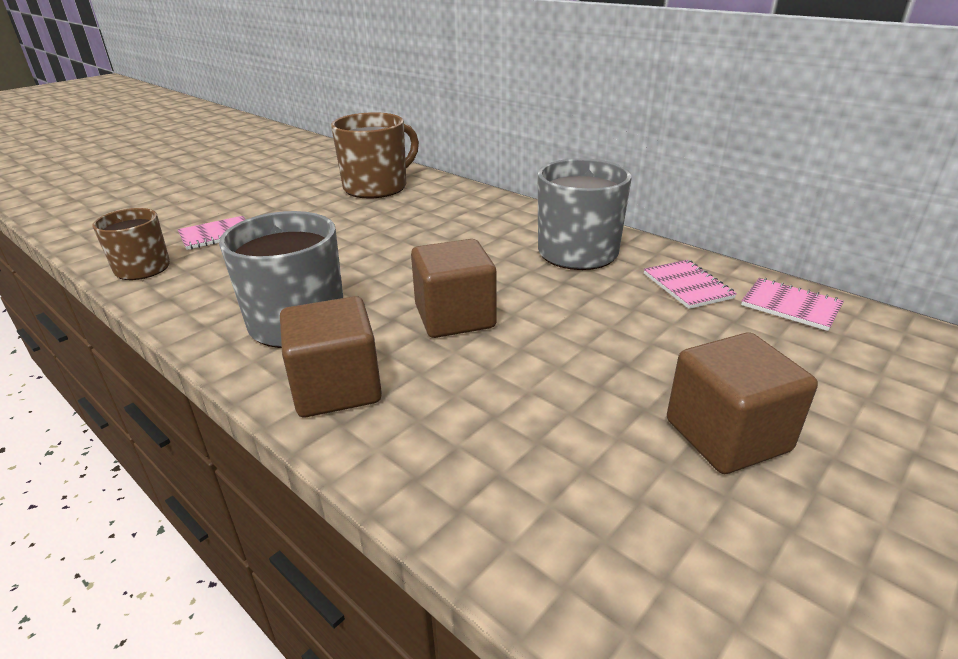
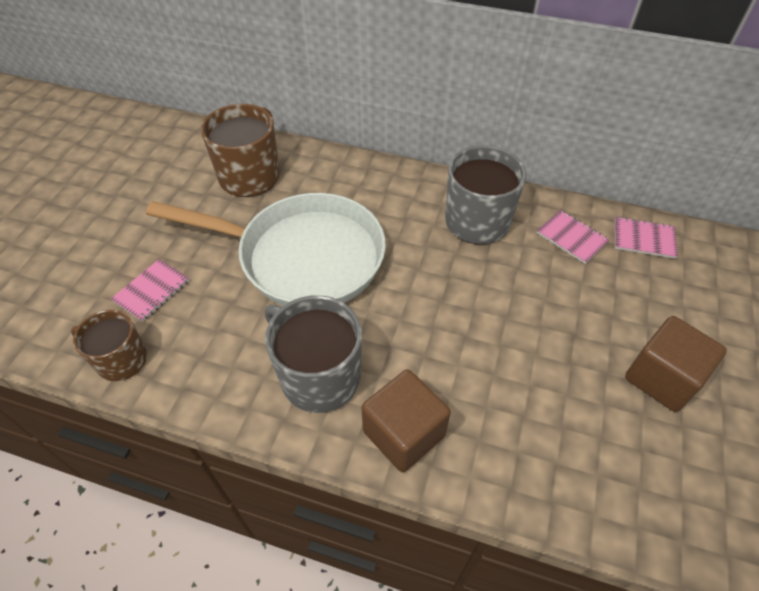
camera: 25 degrees left, 20 degrees up
(369, 241) = (302, 257): none -> white pan
(455, 317) = (435, 328): brown cube -> none

